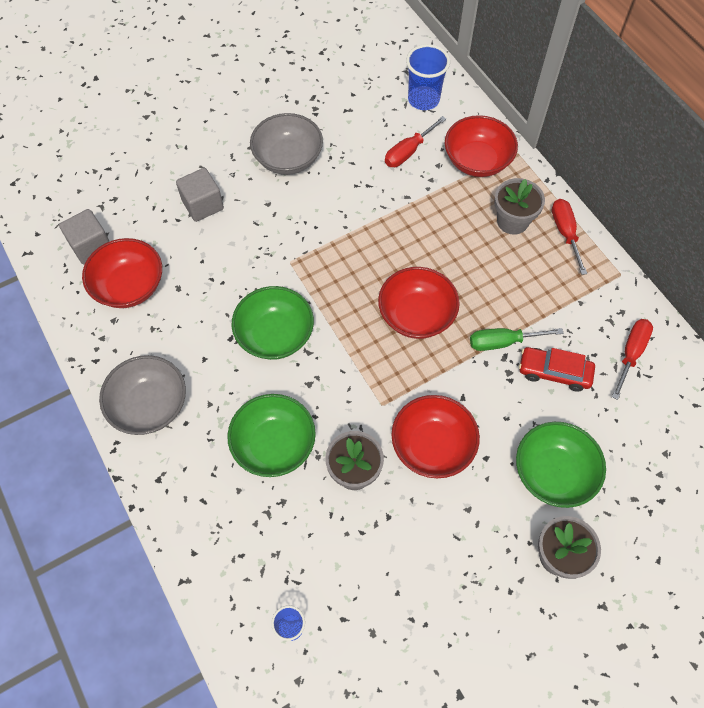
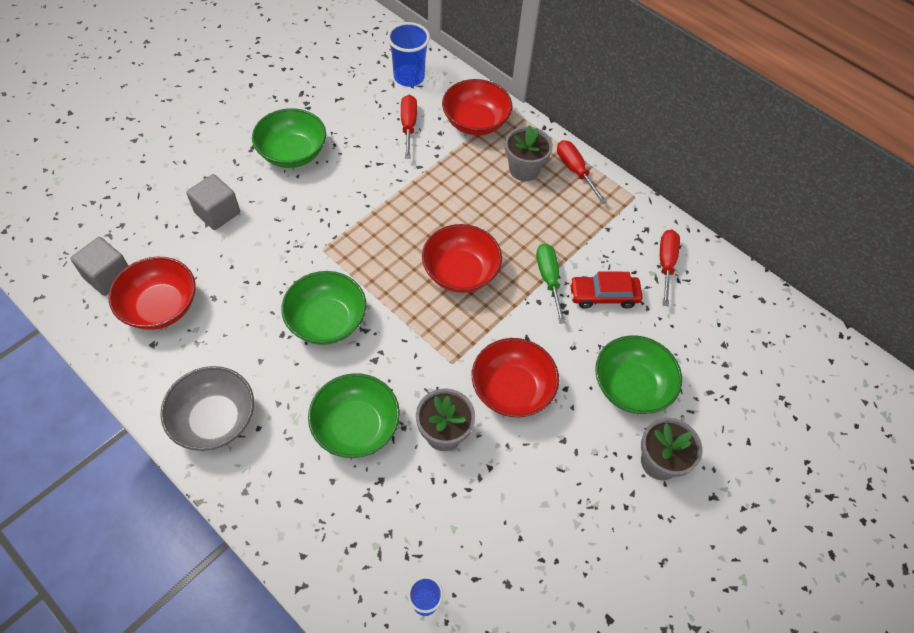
camera: 20 degrees left, 5 degrees down
(288, 158) = (292, 153): grey bowl -> green bowl
(408, 152) = (408, 126): red screwdriver -> red screwdriver turned 150 degrees clockwise
(503, 342) = (549, 279): green screwdriver -> green screwdriver turned 105 degrees clockwise

